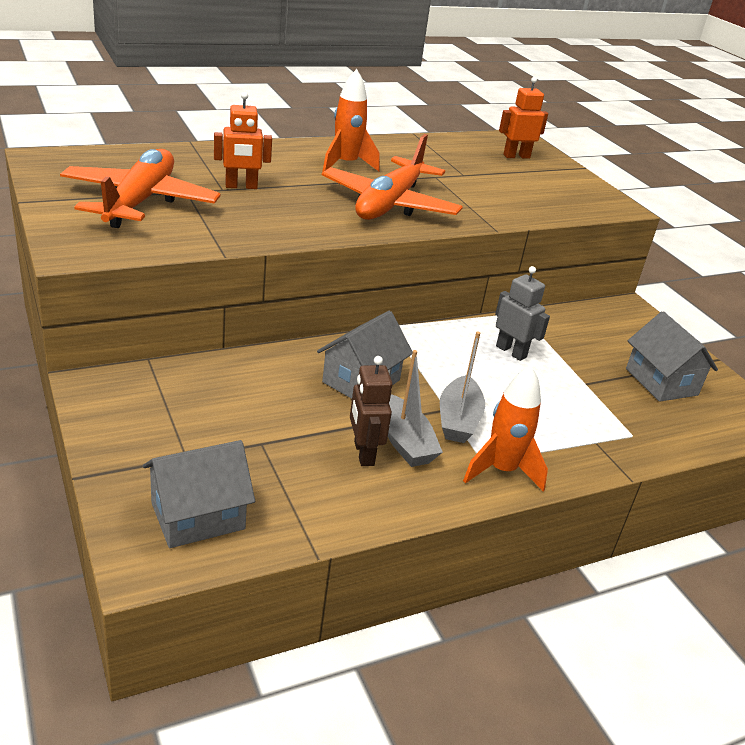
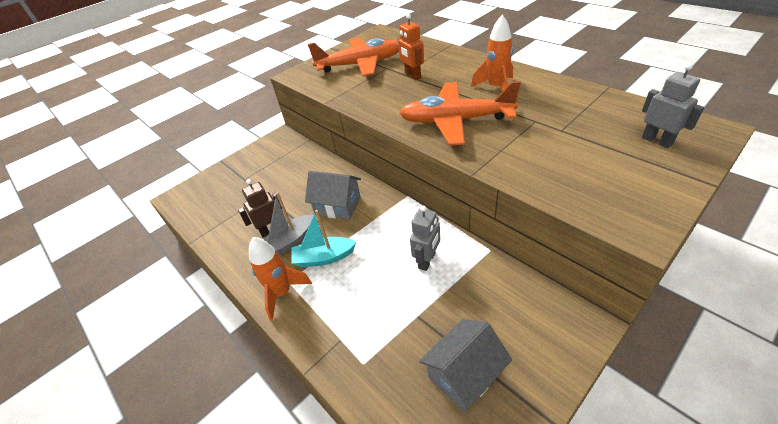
camera: 80 degrees right, 10 degrees up
(198, 516) = (206, 198): grey house -> none
(458, 420) = (324, 258): grey boat -> turquoise boat
(516, 156) = (657, 140): orange robot -> grey robot

